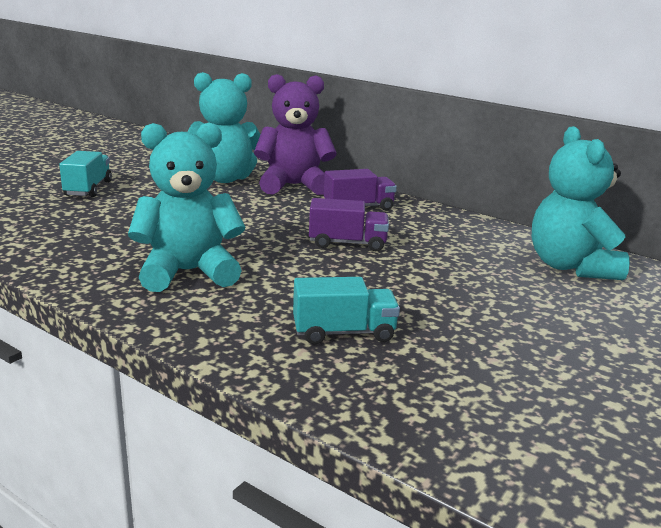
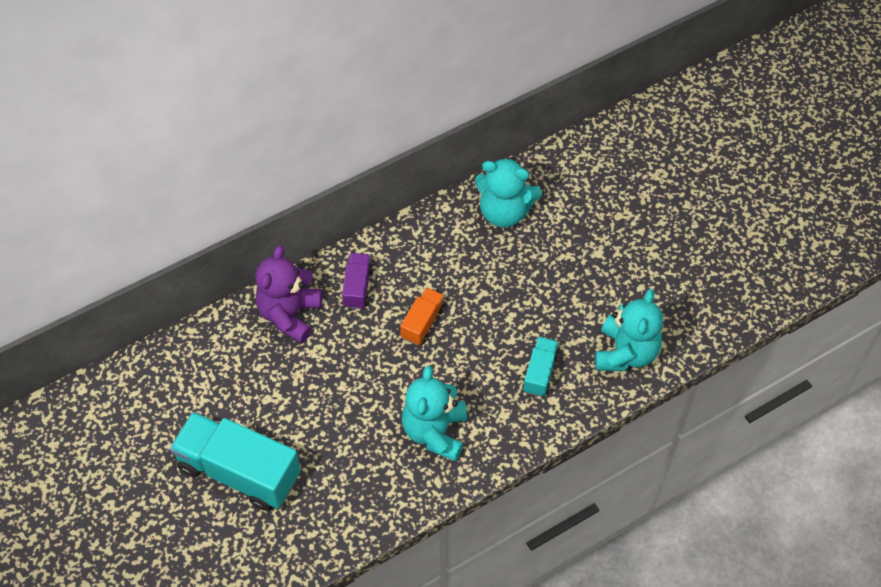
camera: 65 degrees left, 35 degrees up
(88, 189) = (239, 471): turquoise truck -> turquoise truck, size x2.03
(224, 178) = (251, 362): turquoise teddy bear -> turquoise teddy bear (625, 353)
(347, 243) = (423, 323): purple truck -> orange truck

